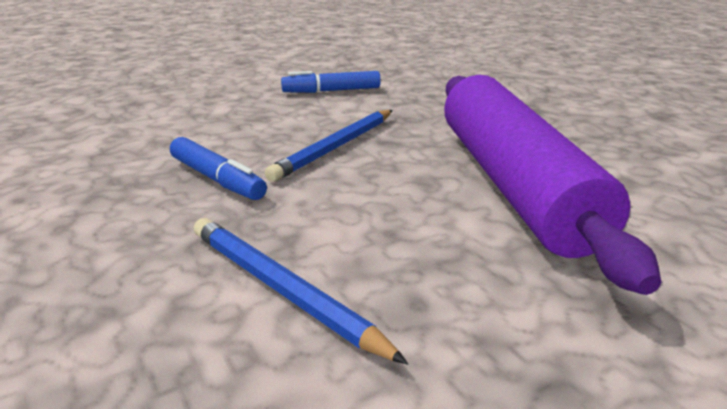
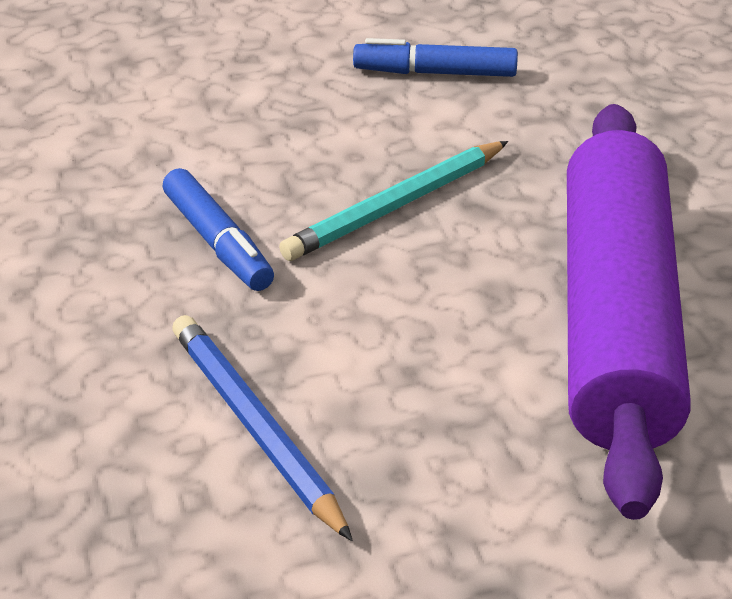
camera: 15 degrees right, 10 degrees up
(336, 147) = (396, 206): blue pencil -> turquoise pencil

